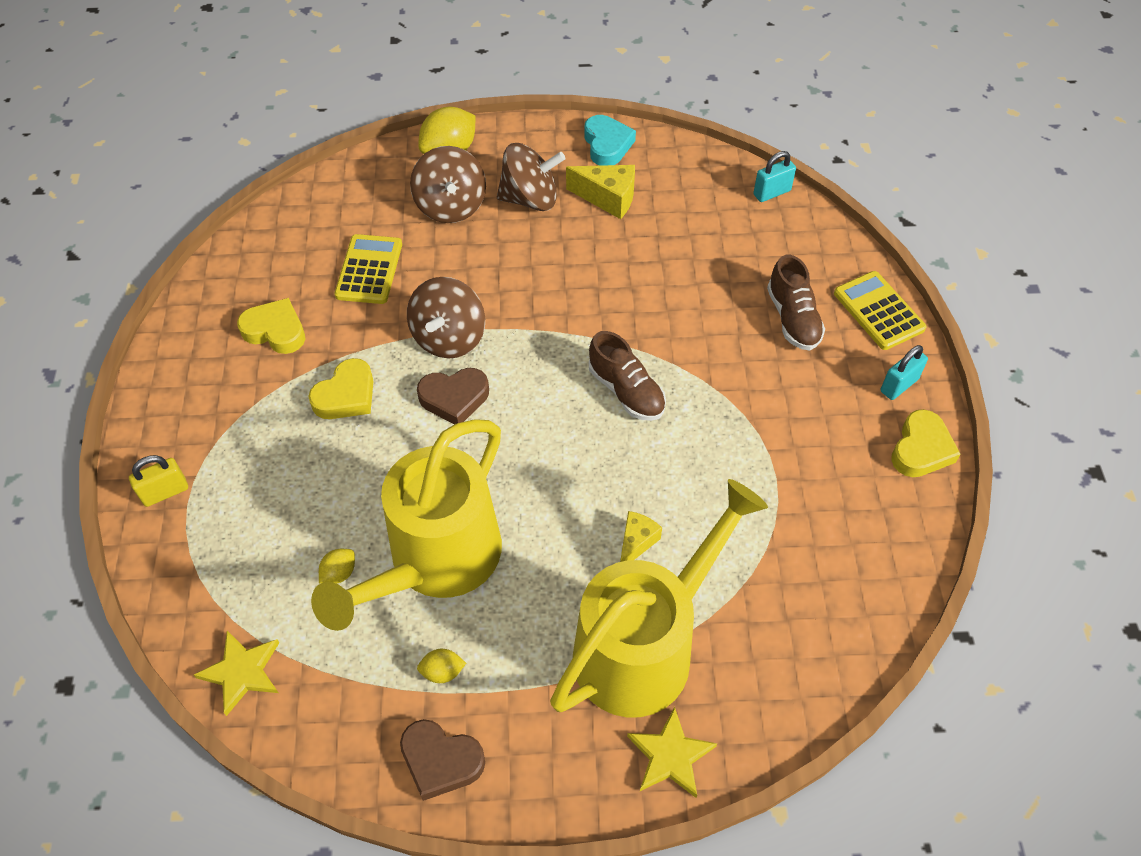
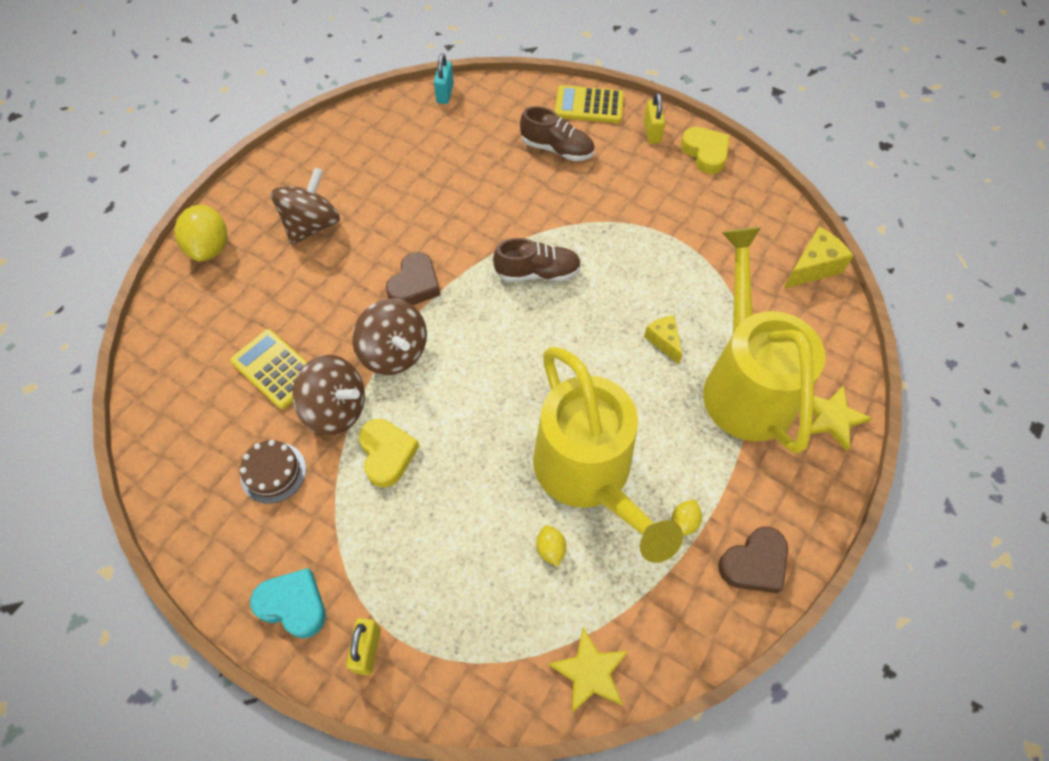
camera: 55 degrees left, 5 degrees up
(275, 331) = (273, 472): yellow heart -> brown cake
(451, 206) = (266, 278): brown spinning top -> brown spinning top (336, 409)
(454, 398) = (454, 381): brown heart -> brown heart (415, 285)
(607, 145) = (309, 151): turquoise heart -> turquoise heart (293, 604)
(608, 198) = (359, 180): yellow cheese -> yellow cheese (812, 268)
(899, 385) = (652, 132): turquoise padlock -> yellow padlock

